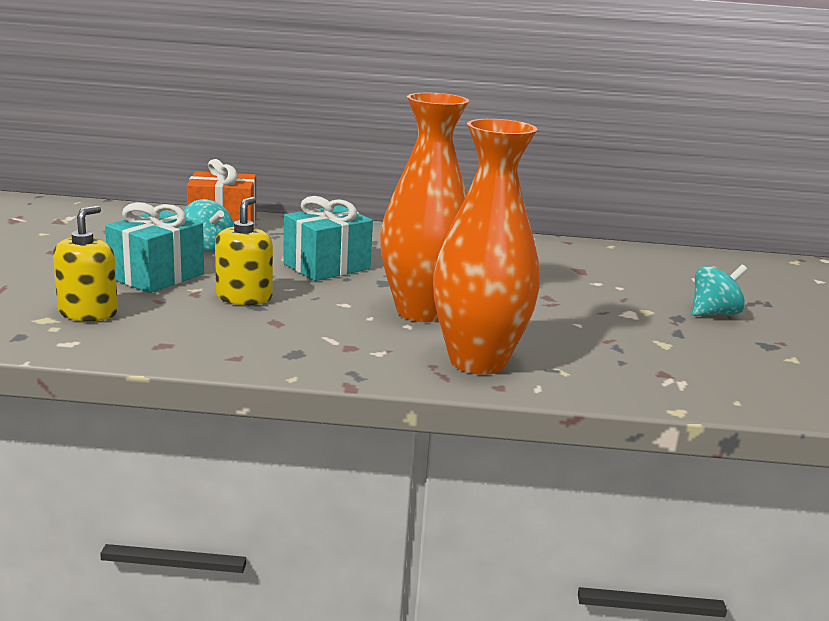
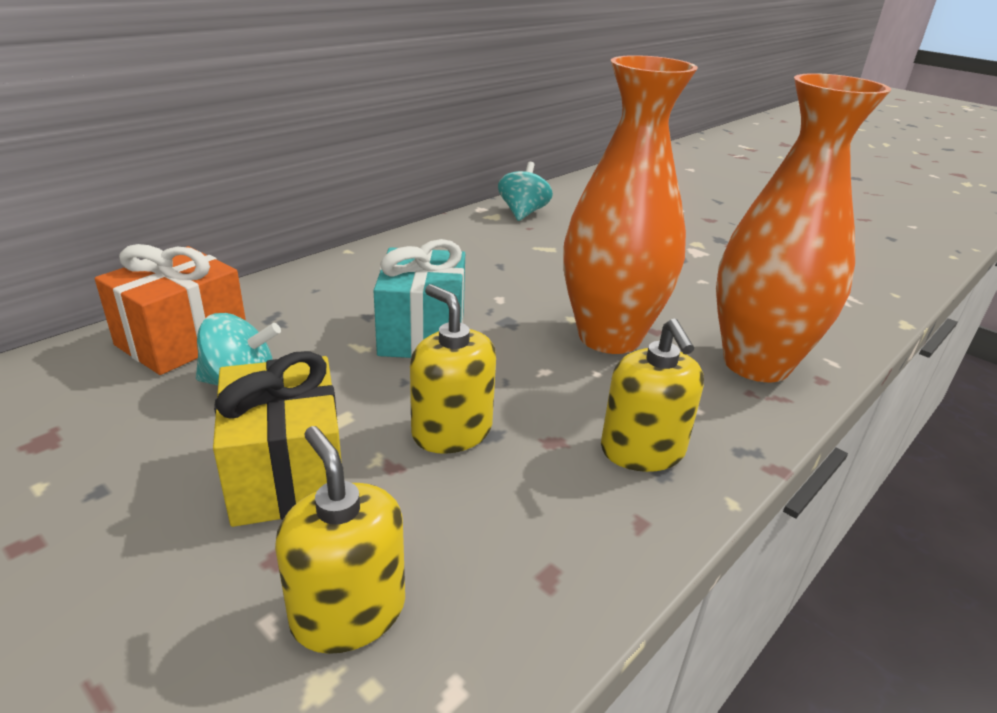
camera: 50 degrees left, 10 degrees up
(157, 276) = (287, 473): turquoise gift -> yellow gift
(304, 345) = (642, 450): none -> yellow soap dispenser
(714, 313) = (723, 224): turquoise spinning top -> turquoise spinning top (523, 213)

